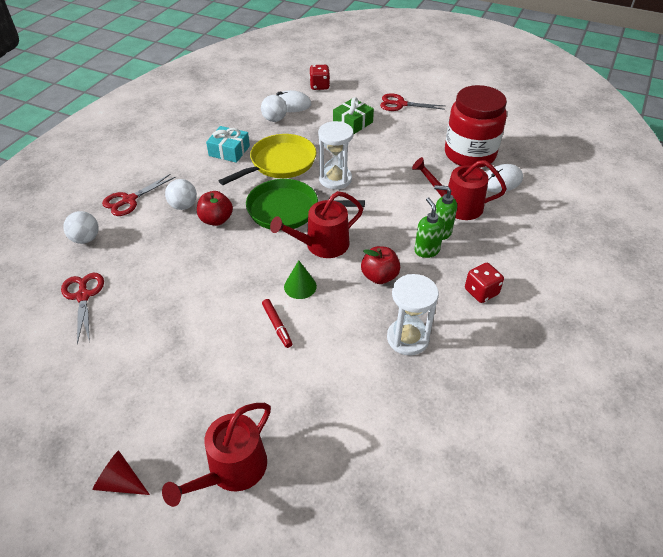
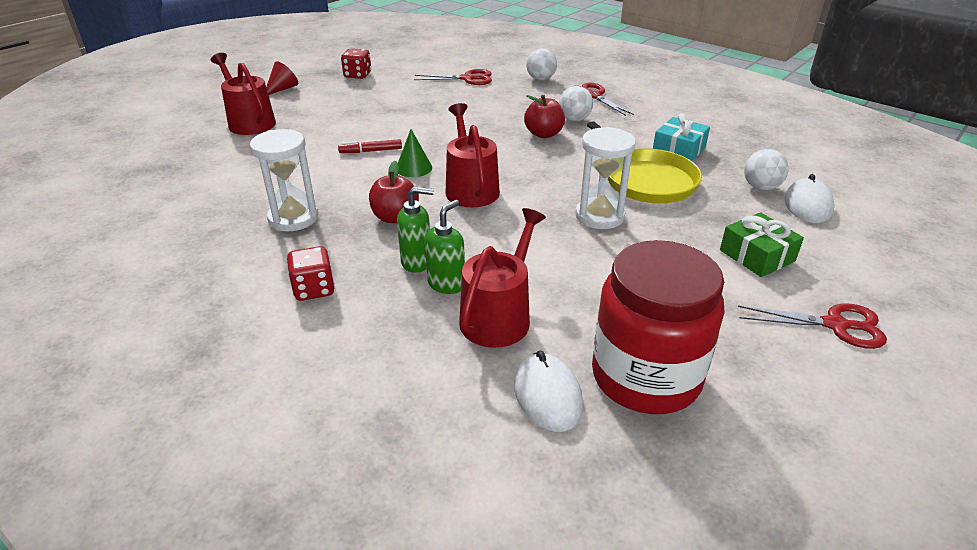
camera: 105 degrees right, 10 degrees down
(288, 210) = (544, 175): green pan -> none
(319, 86) = (883, 240): red dice -> red dice (357, 75)
(400, 104) = (835, 325): red scissors -> red scissors turned 75 degrees clockwise

